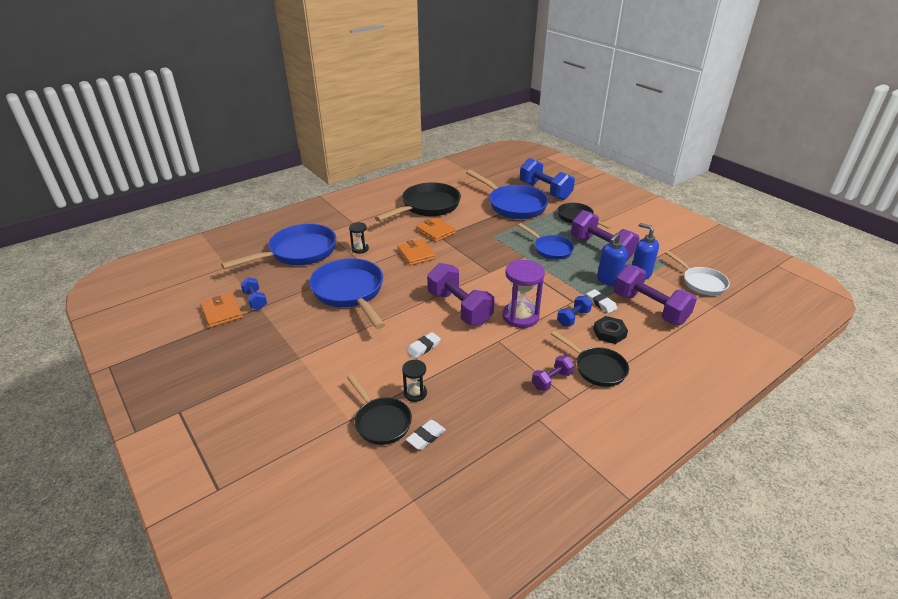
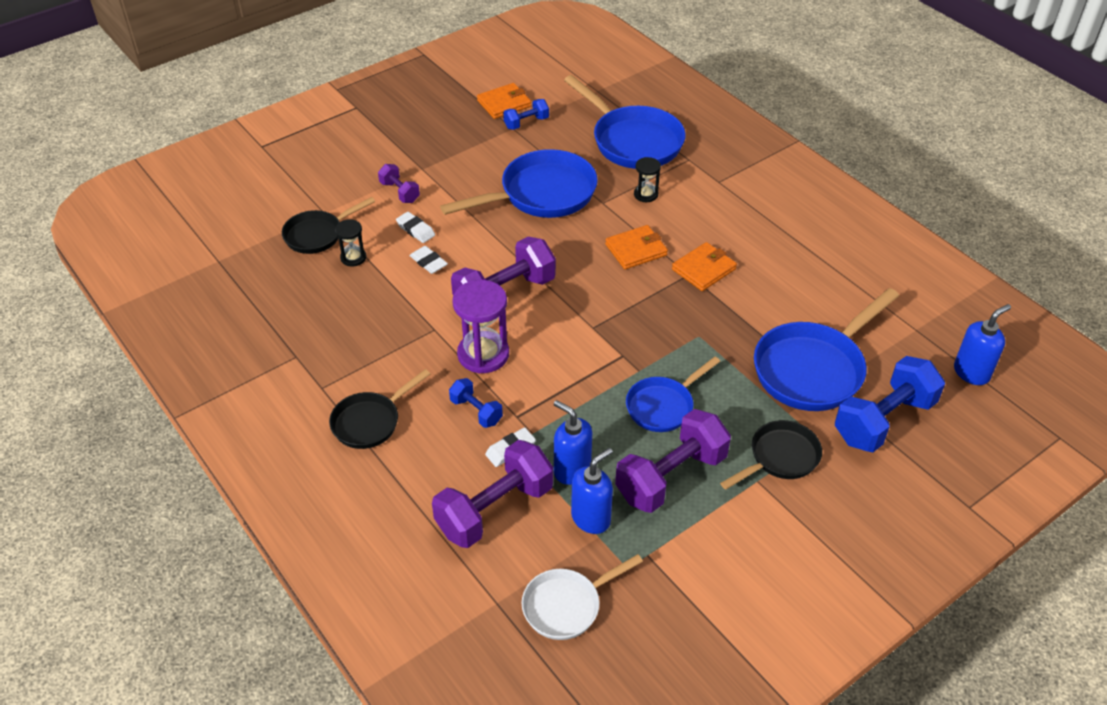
camera: 90 degrees right, 10 degrees up
(426, 437) = (290, 267): white eraser -> white eraser (415, 230)
(427, 206) = (785, 258): black pan -> none
(509, 169) = (971, 372): none -> blue soap dispenser
(551, 380) = (355, 374): purple dumbbell -> purple dumbbell (399, 192)
(609, 333) = (440, 448): black nut -> none

